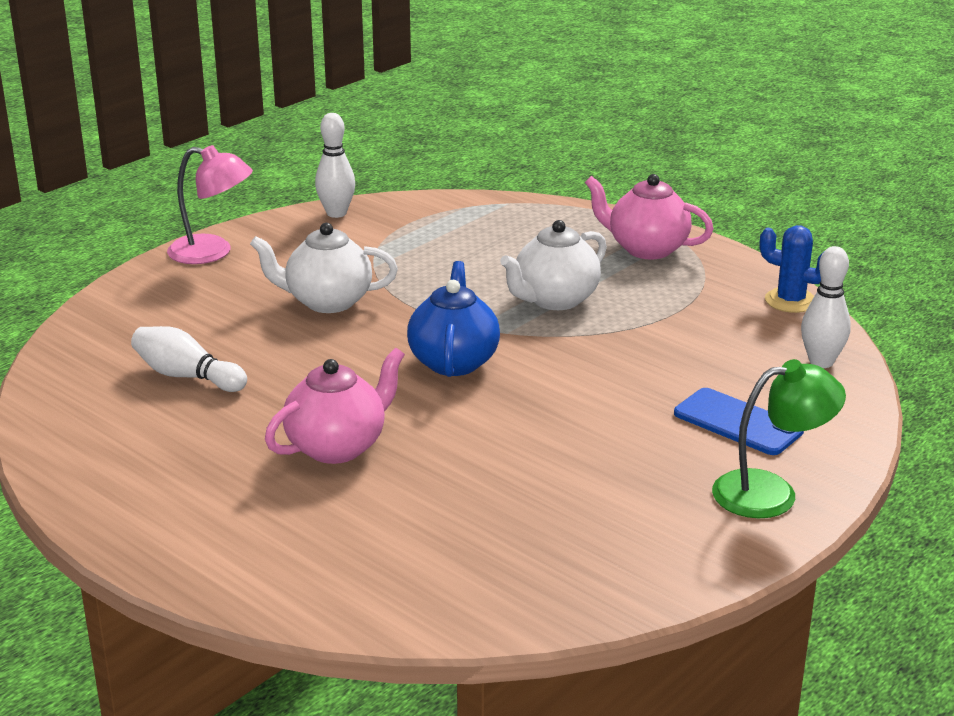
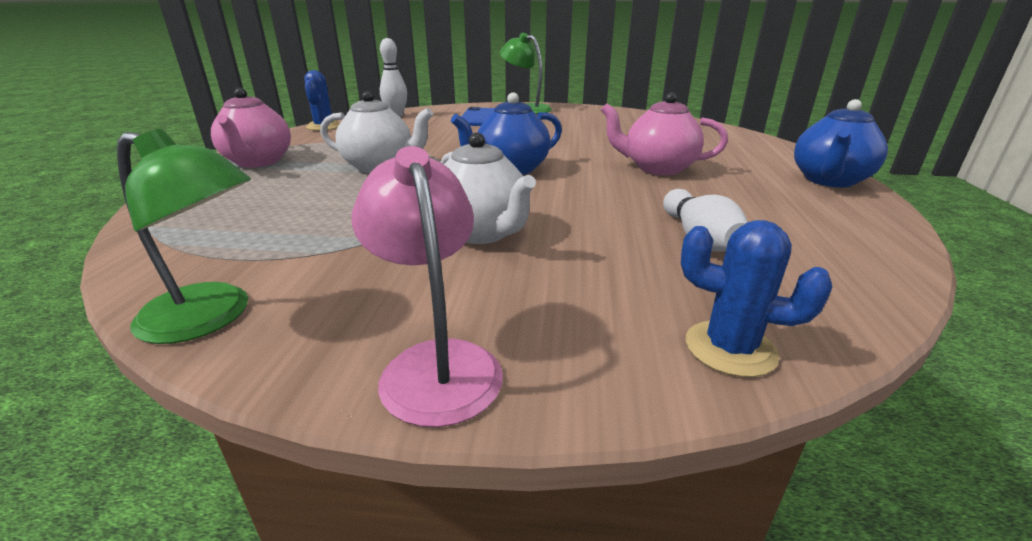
camera: 125 degrees left, 0 degrees up
(99, 320) = (730, 348): none -> blue cactus
(149, 533) = (829, 180): none -> blue teapot
(336, 213) = (211, 317): white bowling pin -> green lamp

